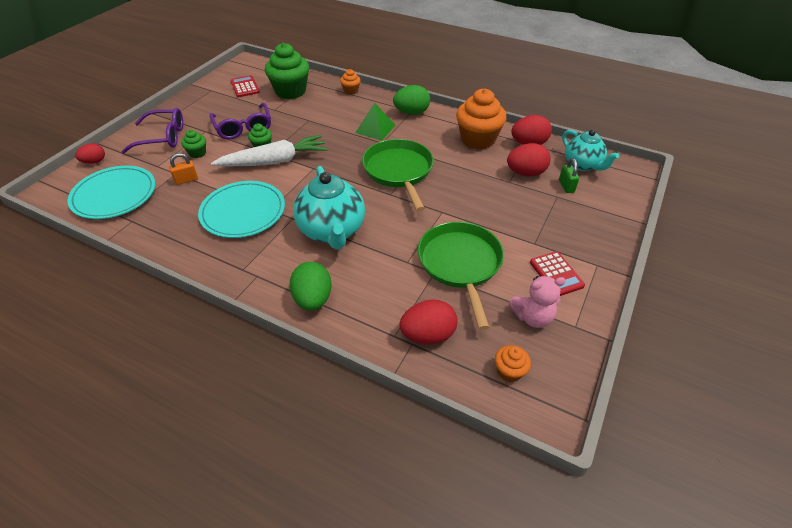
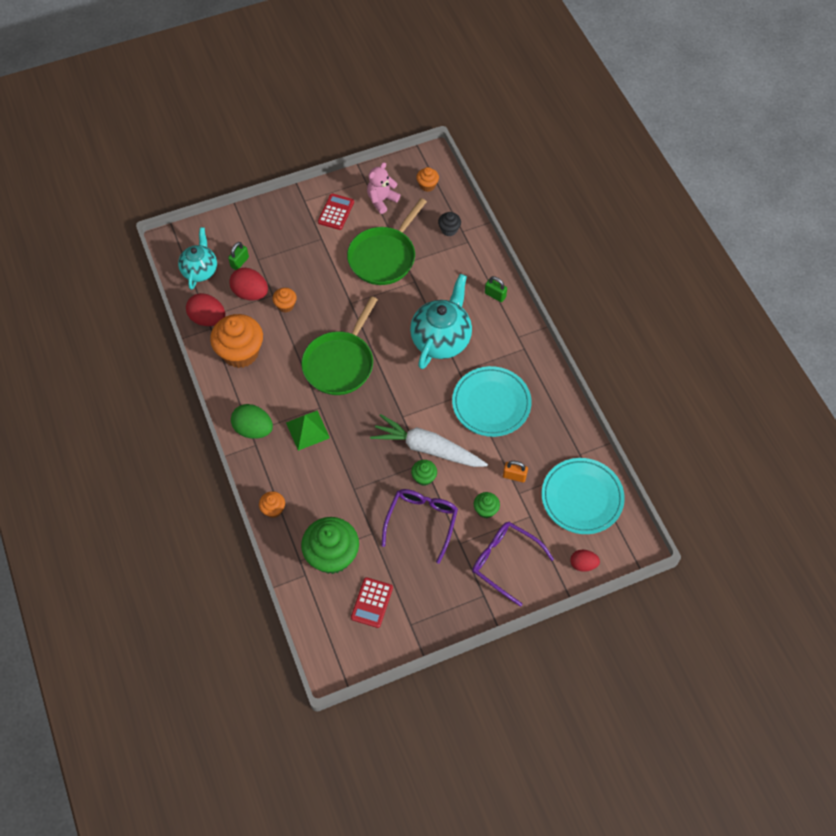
camera: 140 degrees left, 15 degrees up
(313, 299) = (495, 295): green egg -> green padlock
(428, 335) = (449, 230): red egg -> black cupcake
(489, 181) = (285, 305): none -> orange cupcake
(532, 317) = (381, 200): pink teddy bear -> pink teddy bear turned 75 degrees counterclockwise

